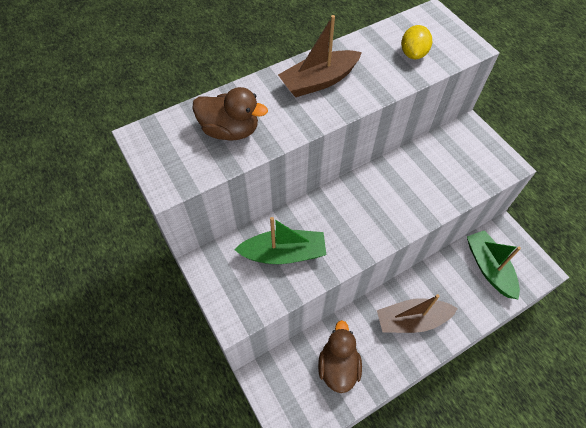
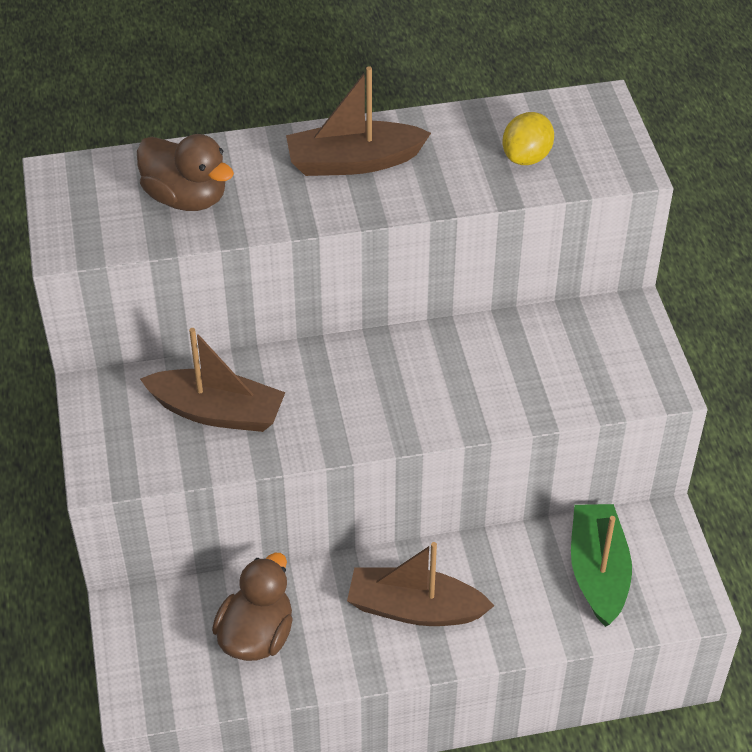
camera: 20 degrees right, 10 degrees down
(283, 253) = (217, 412): green boat -> brown boat

